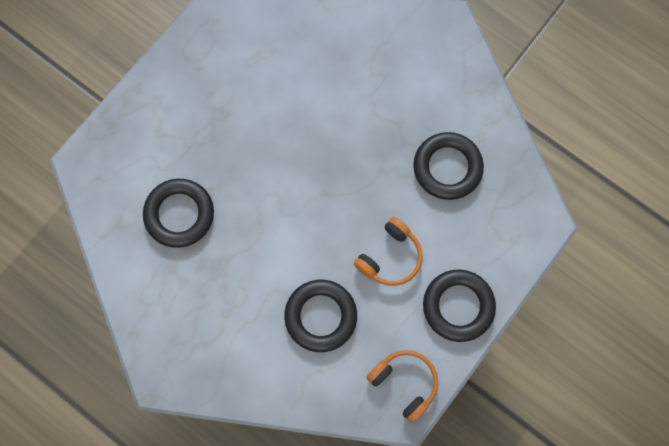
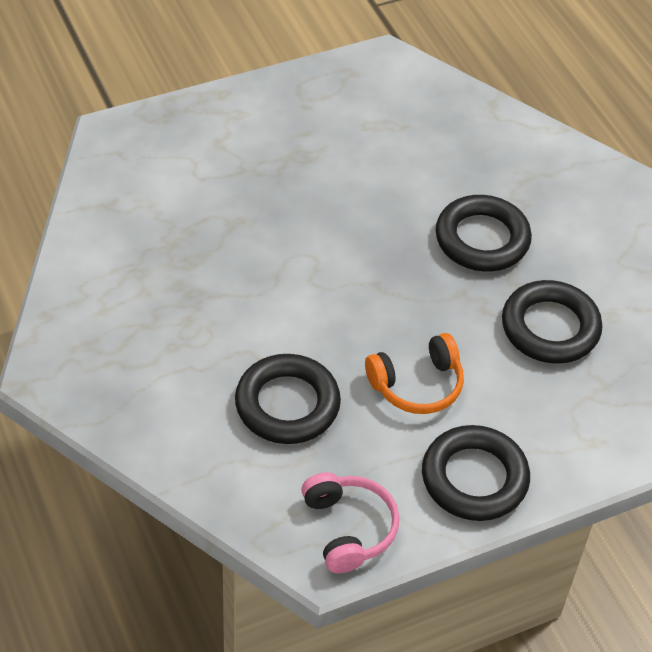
camera: 25 degrees right, 25 degrees down
(179, 214) = (186, 226): black ring -> black ring (482, 239)
(404, 383) = (349, 528): orange headphones -> pink headphones

